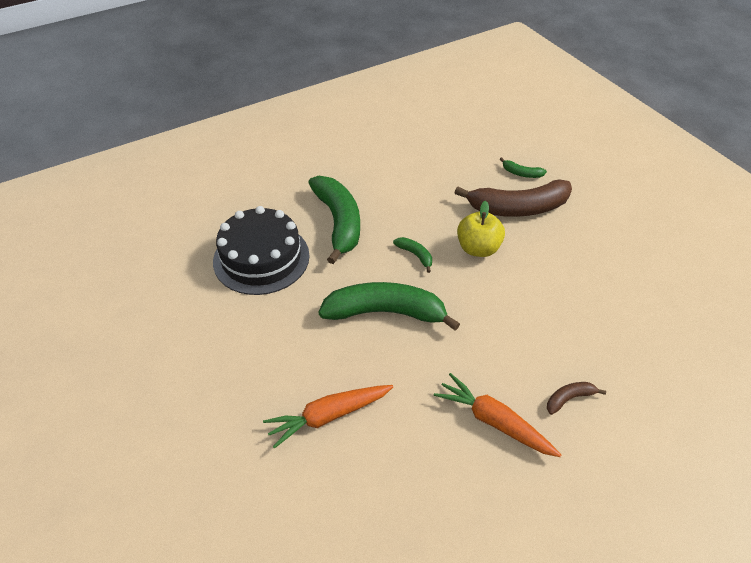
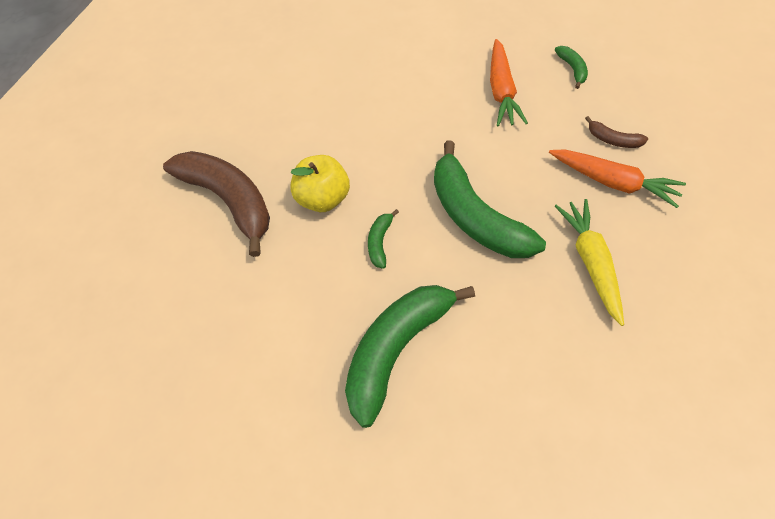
camera: 125 degrees left, 10 degrees up
(261, 258) = (525, 384): black cake -> none
(287, 345) = (591, 263): none -> yellow carrot
(521, 173) = (159, 229): green banana -> green banana (572, 69)
(569, 398) = (436, 64): brown banana -> brown banana (613, 140)

